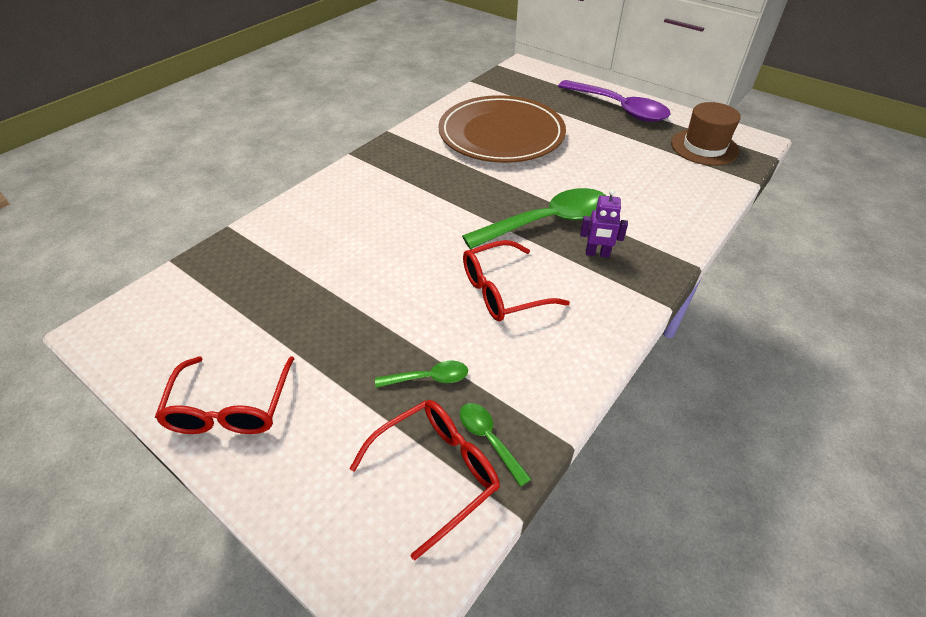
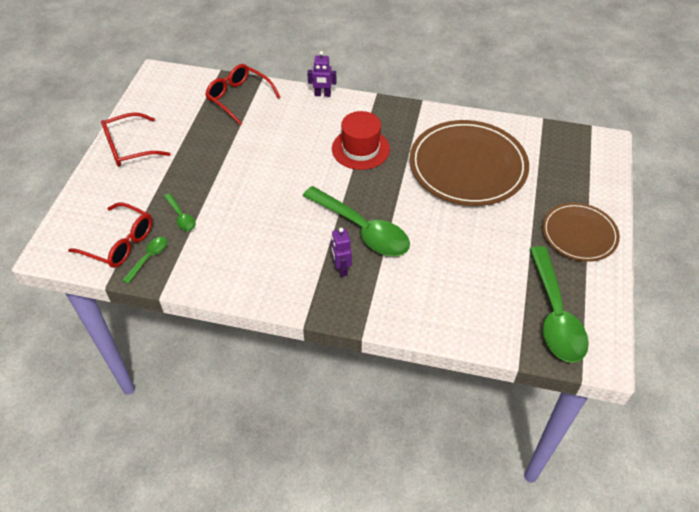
camera: 65 degrees right, 5 degrees up
(312, 189) = (322, 94): none -> purple robot
(425, 188) = (360, 149): none -> red hat
(502, 291) = (271, 227): red glasses -> red glasses (238, 98)
(618, 108) = (579, 234): purple spoon -> brown plate
(704, 147) = (555, 314): brown hat -> green spoon

